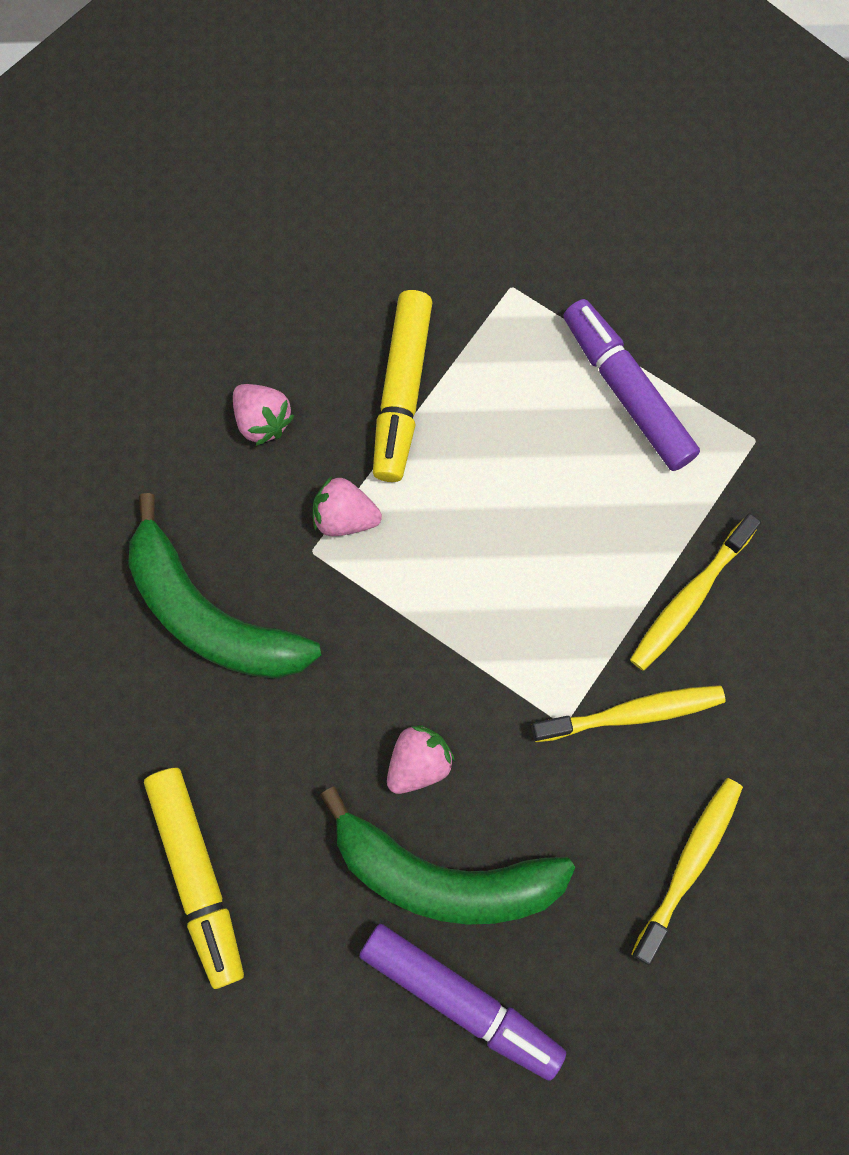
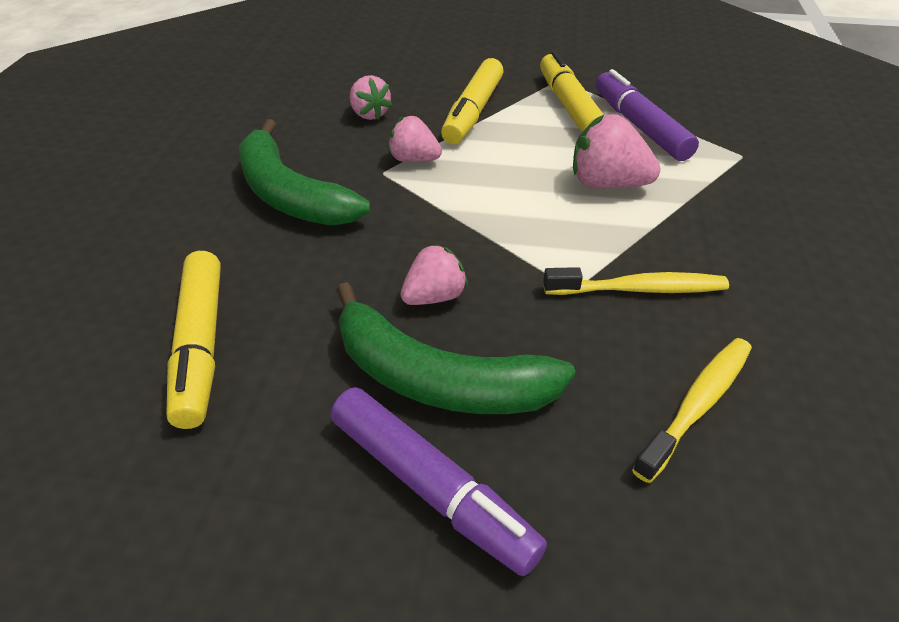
camera: 10 degrees right, 30 degrees down
(530, 357) = (569, 106): none -> yellow marker
(589, 529) = (607, 184): none -> pink strawberry
(689, 599) = (691, 228): yellow toothbrush -> none

